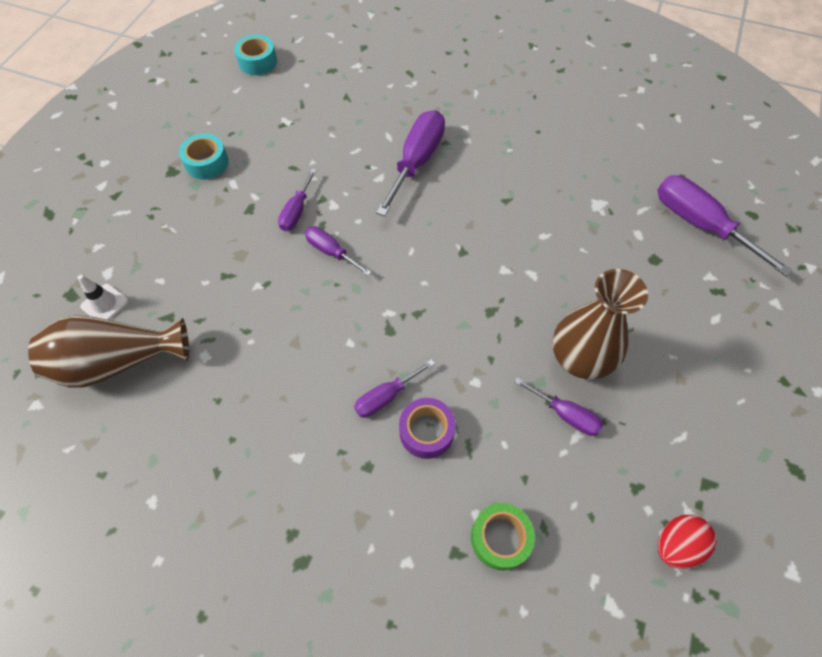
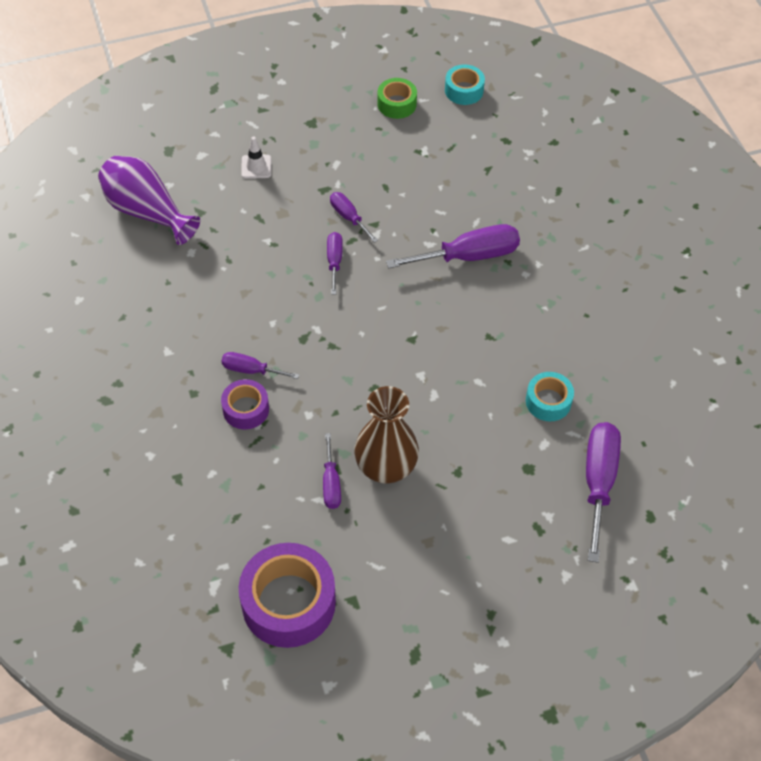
camera: 50 degrees right, 5 degrees down
(105, 304) = (178, 172): white traffic cone -> white traffic cone (256, 167)
(117, 362) = (147, 212): brown vase -> purple vase
(207, 163) = (338, 136): turquoise tape -> turquoise tape (548, 401)
(296, 211) = (348, 217): purple screwdriver -> purple screwdriver turned 75 degrees clockwise
(500, 538) = (207, 496): green tape -> green tape (396, 104)
(676, 545) = (288, 603): red egg -> purple tape

